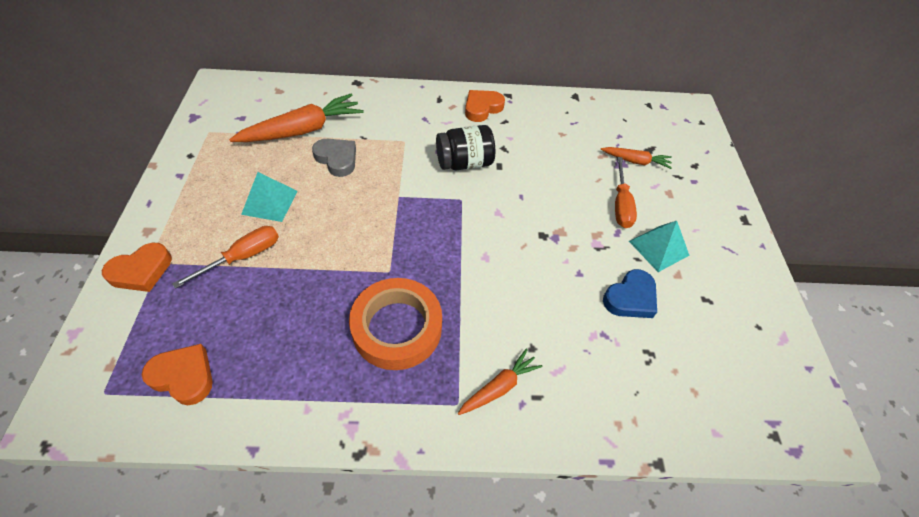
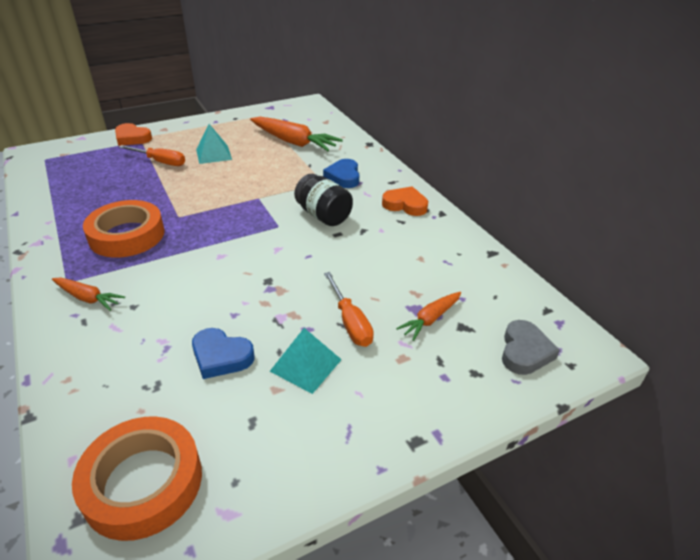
camera: 65 degrees right, 15 degrees down
(184, 376) = (61, 176): orange heart -> none
(337, 159) = (276, 163): grey heart -> grey heart (524, 351)
(406, 124) = (343, 177): none -> blue heart
(621, 204) = (350, 322): orange screwdriver -> orange screwdriver turned 90 degrees counterclockwise
(635, 161) = (430, 319): orange carrot -> orange carrot turned 60 degrees clockwise
(749, 384) = (143, 482): none -> orange tape

